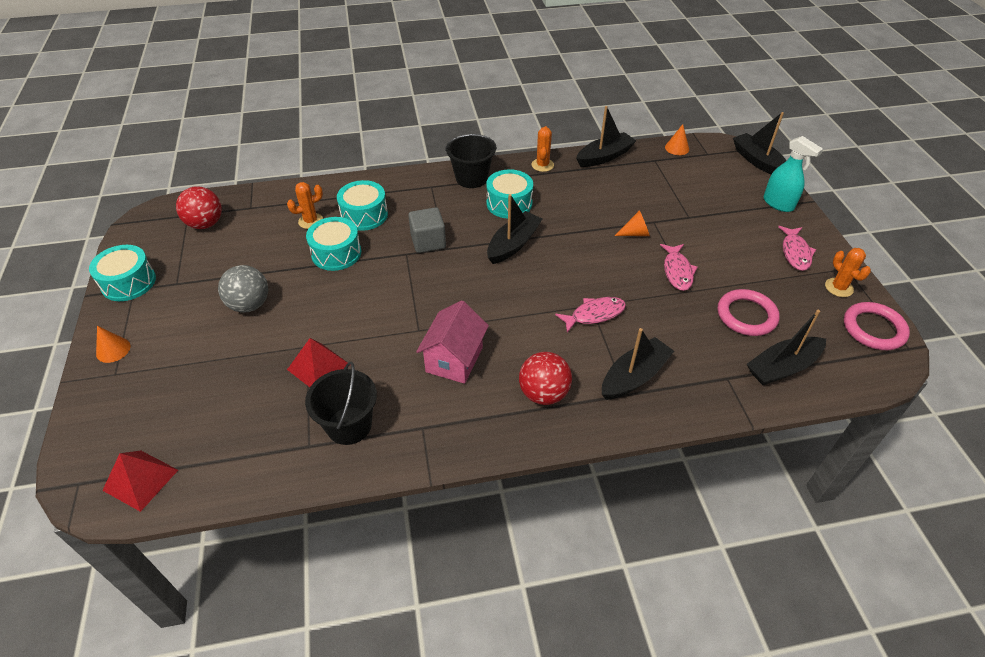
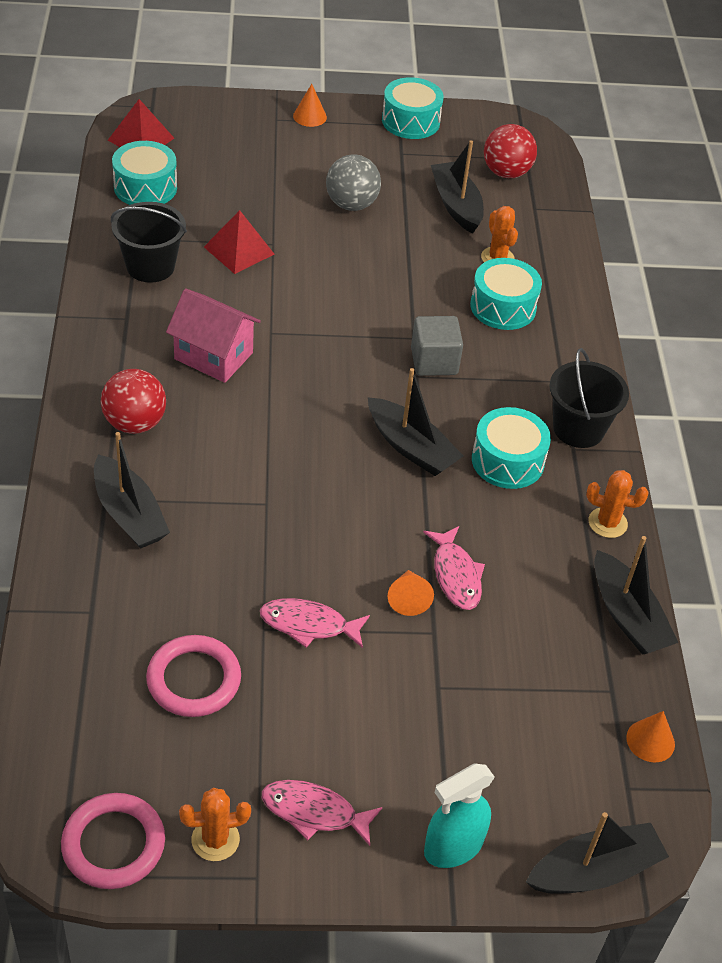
camera: 95 degrees right, 0 degrees up
(336, 253) = (427, 276): turquoise drum -> turquoise drum (145, 187)
(594, 314) = (248, 502): pink fish -> pink fish (455, 575)
(782, 367) = (85, 683): black boat -> black boat (456, 205)

